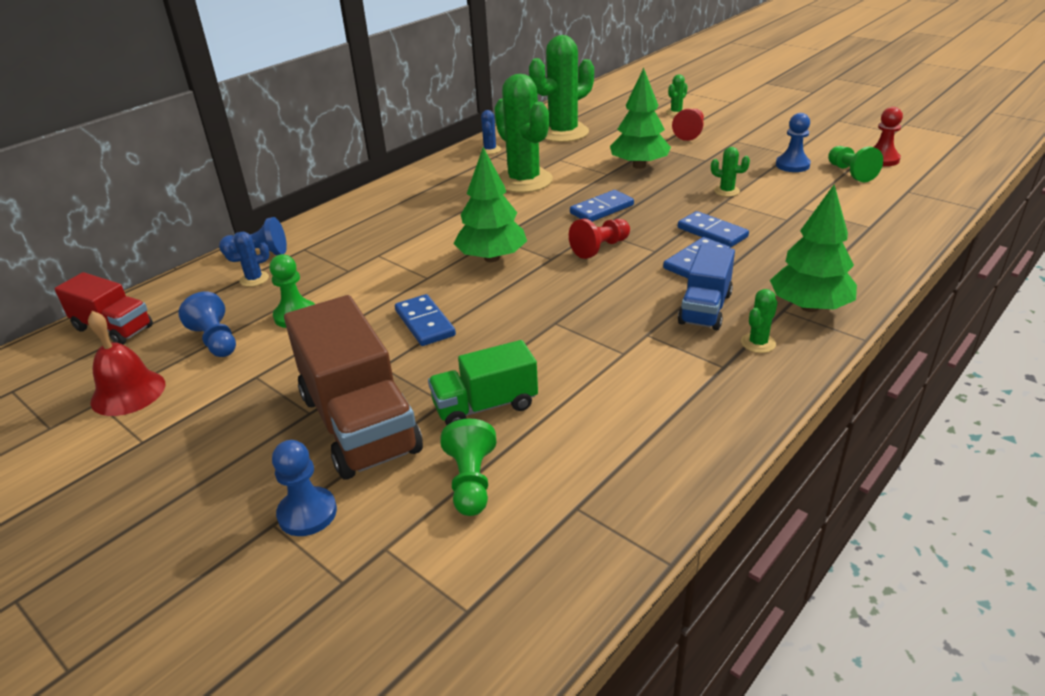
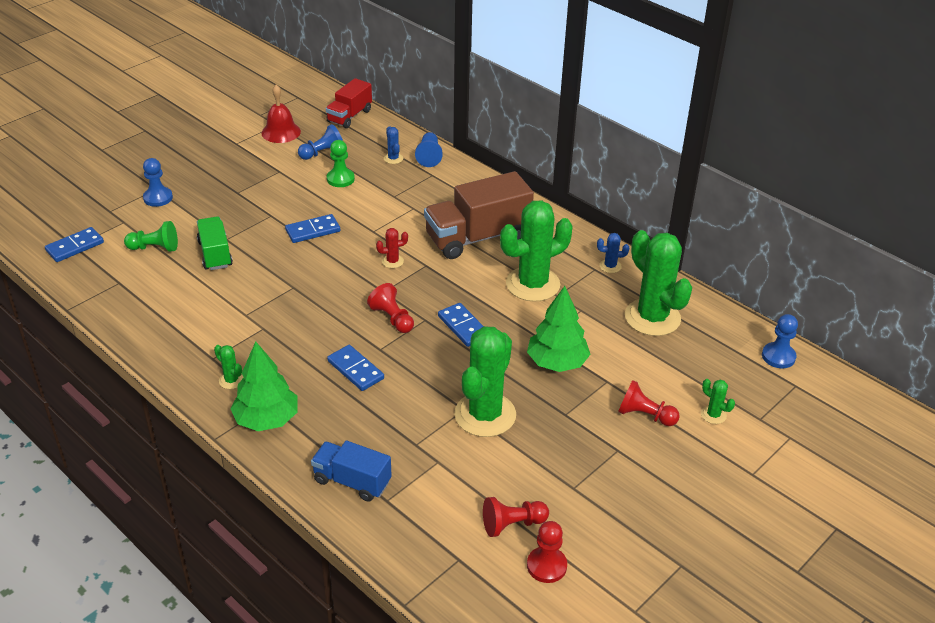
camera: 90 degrees right, 5 degrees up
(359, 423) = (220, 209): brown truck -> brown truck (477, 237)
(491, 258) = (392, 261): green tree -> red cactus
(705, 308) = (284, 362): blue truck -> blue truck (352, 481)
(712, 232) = (402, 388): blue domino -> blue domino (75, 247)
(726, 191) = (485, 415): green cactus -> green cactus, size x2.41
(792, 165) = (541, 481): blue pawn -> blue pawn (778, 356)
(850, 173) = (512, 524): green pawn -> red pawn

